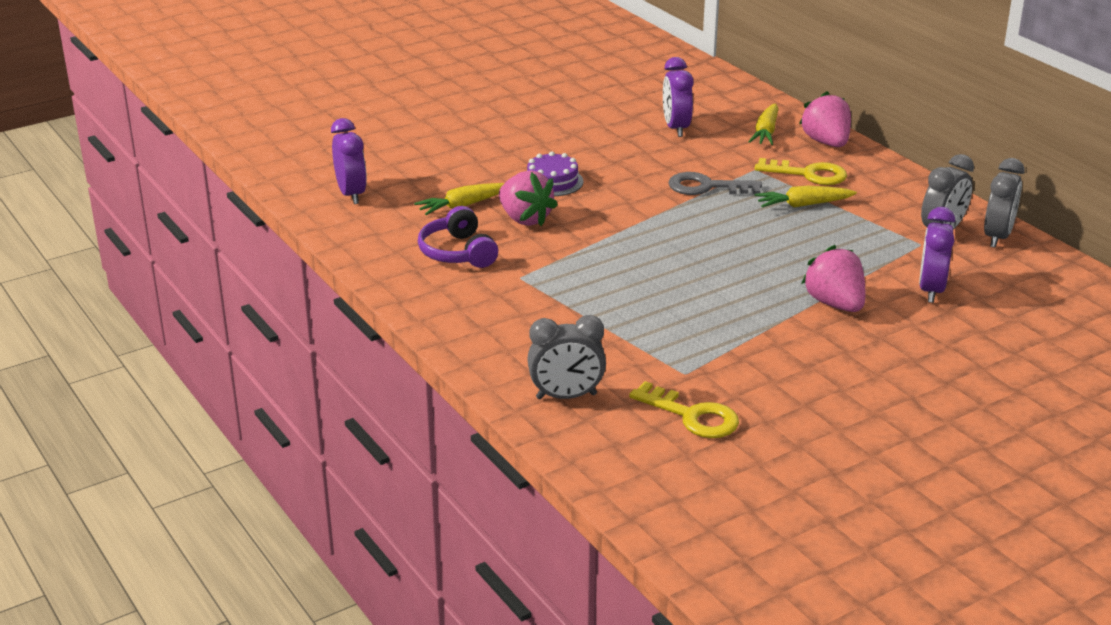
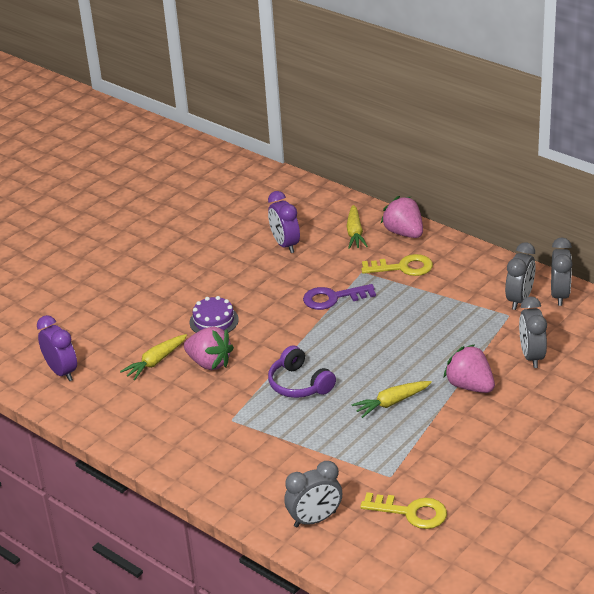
camera: 15 degrees left, 5 degrees up
(458, 252) = (173, 408): purple headphones -> purple headphones (299, 384)
(706, 187) = (333, 298): grey key -> purple key
(803, 205) = (411, 298): yellow carrot -> yellow carrot (392, 403)
(931, 290) = (531, 356): purple clock -> grey clock

